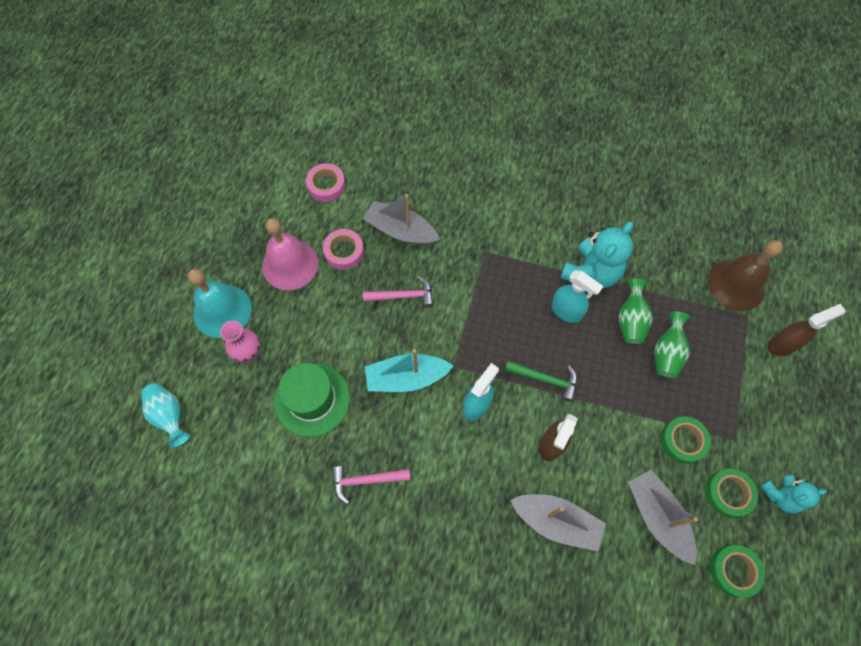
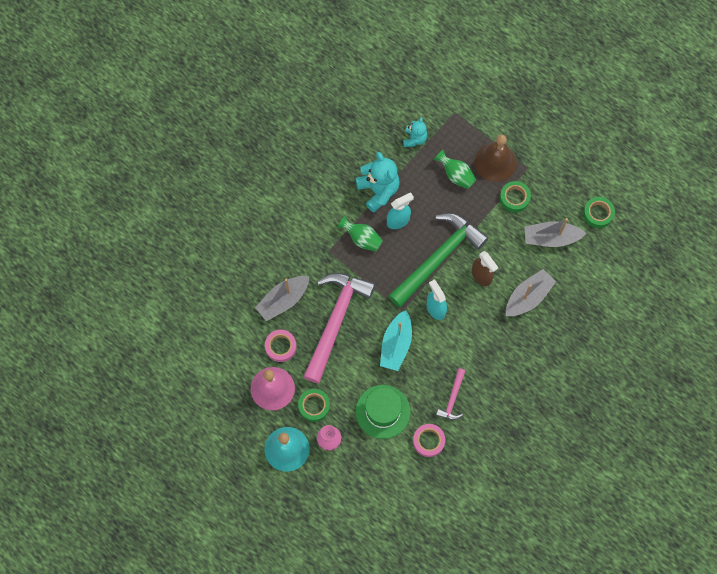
camera: 65 degrees left, 5 degrees up
(169, 416) = (350, 510): turquoise vase -> none
(326, 185) = (217, 337): pink tape -> pink tape (428, 441)
(403, 296) = (335, 321): pink hammer -> pink hammer, size x2.21
(545, 379) = (438, 258): green hammer -> green hammer, size x2.21
(630, 320) = (424, 184): green vase -> green vase (362, 239)
(728, 493) = (556, 191): green tape -> green tape (314, 406)
(736, 285) = (431, 106): brown bell -> brown bell (495, 162)
(780, 495) = (570, 163): turquoise teddy bear -> turquoise teddy bear (414, 139)
(782, 345) = (483, 103): brown spray bottle -> none

